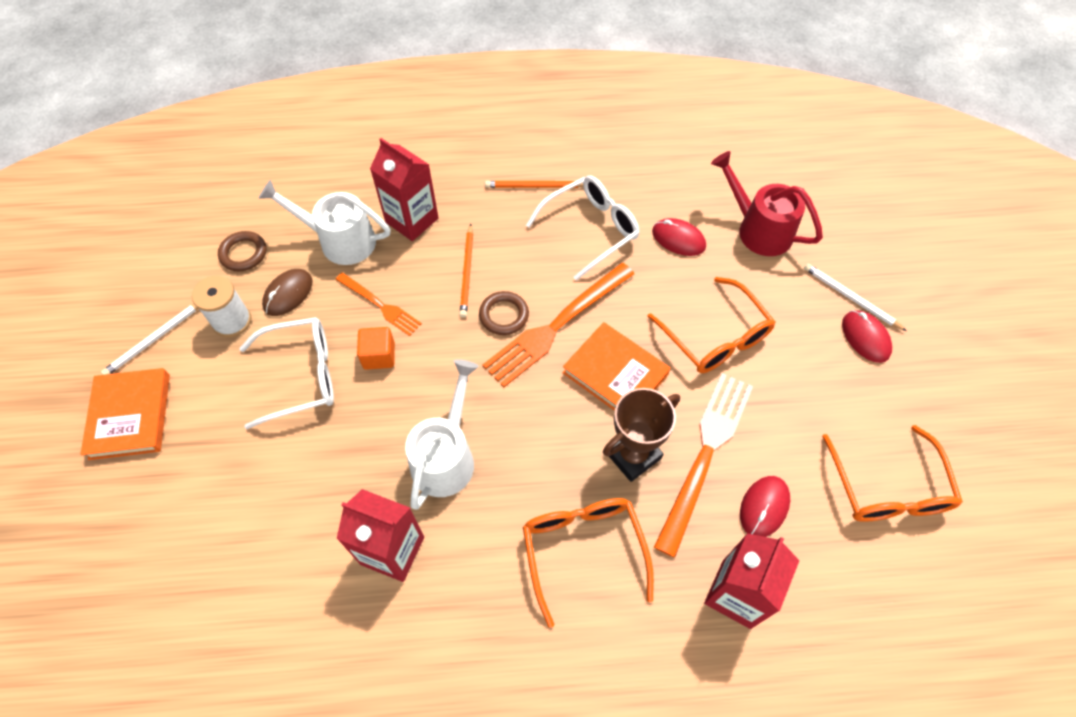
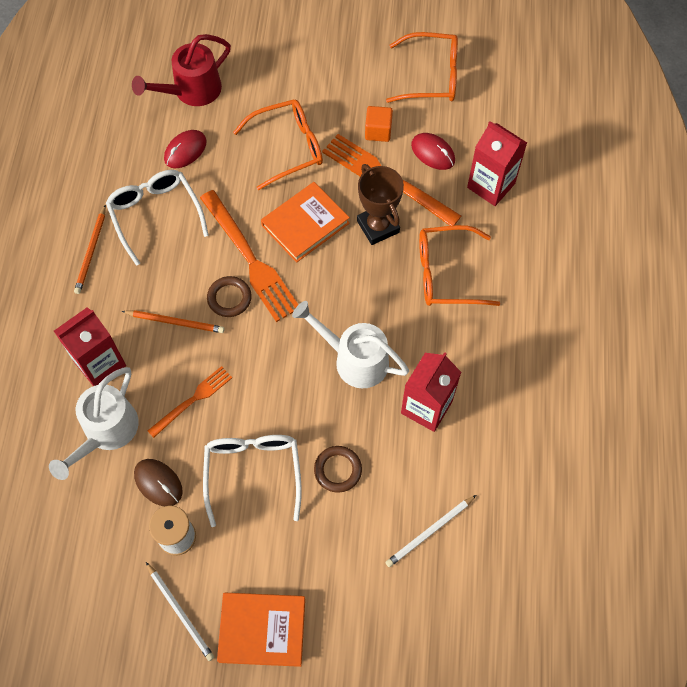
camera: 80 degrees left, 5 degrees up
(243, 253) = (96, 526): brown ring -> brown ring (338, 470)
(379, 356) = (247, 405): orange cube -> orange cube (378, 131)
(850, 298) = (274, 49): white pencil -> white pencil (429, 532)
(865, 337) = (311, 51): red mouse -> none

